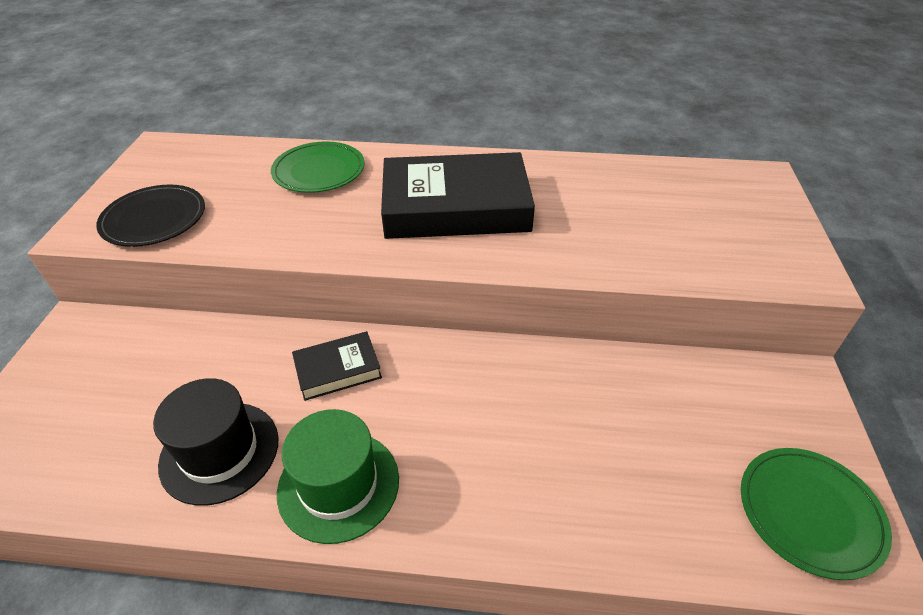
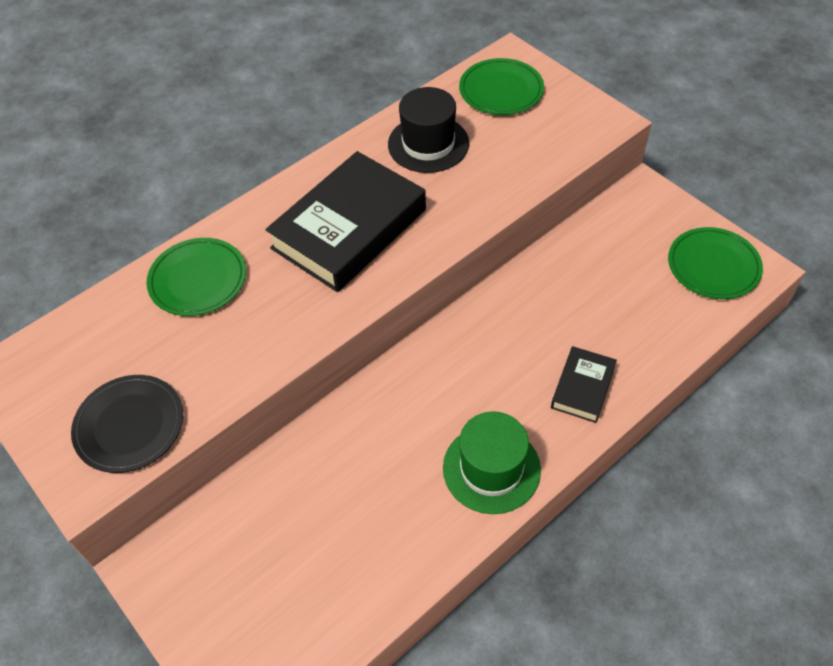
camera: 45 degrees left, 10 degrees up
(219, 451) = (397, 523): black hat -> black hat (428, 144)
(338, 369) = (393, 411): black book -> black book (582, 387)
(721, 194) = (501, 90): none -> green plate

